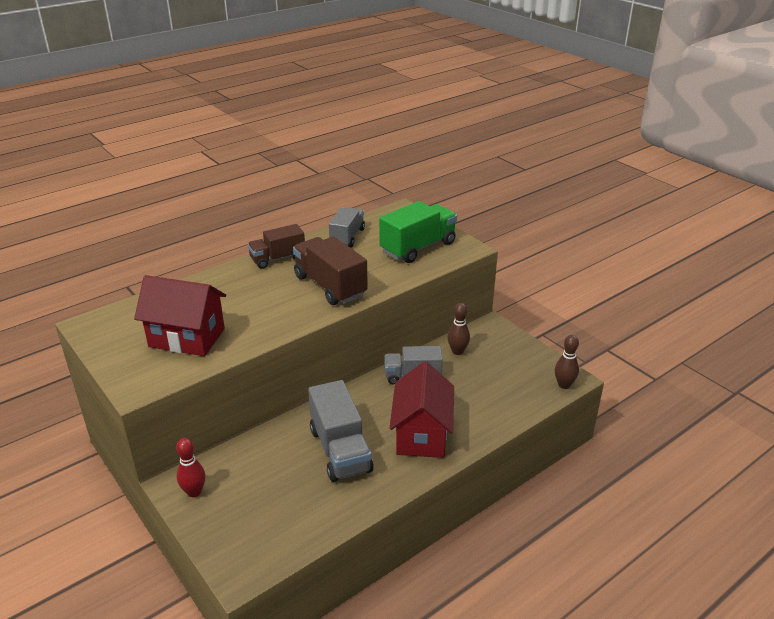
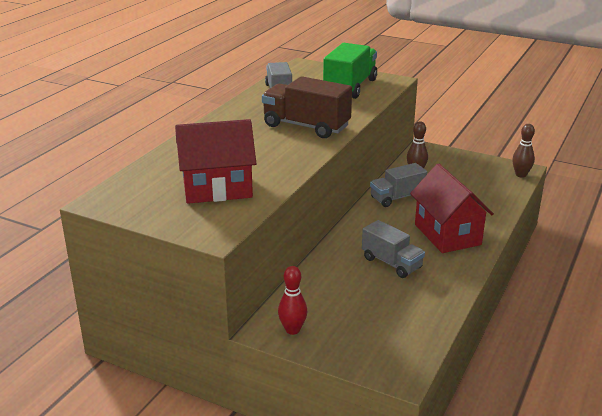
camera: 25 degrees left, 5 degrees down
(277, 258) = (232, 117): brown truck -> none
(340, 450) = (391, 263): grey truck -> grey truck, size x0.66

